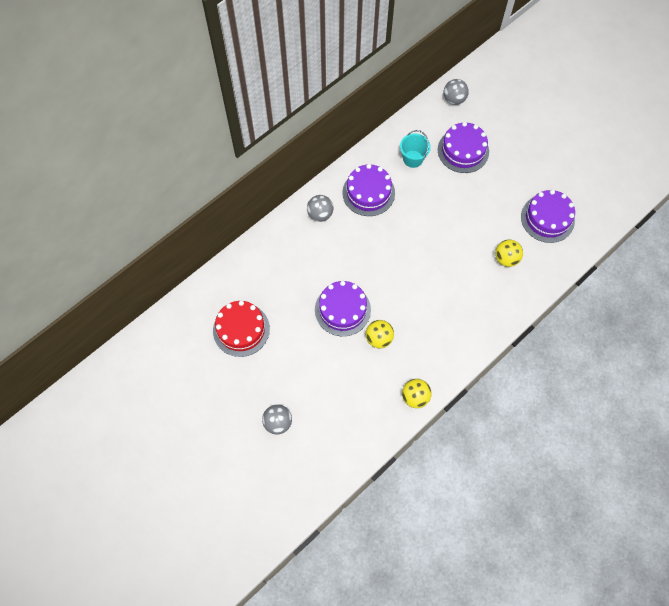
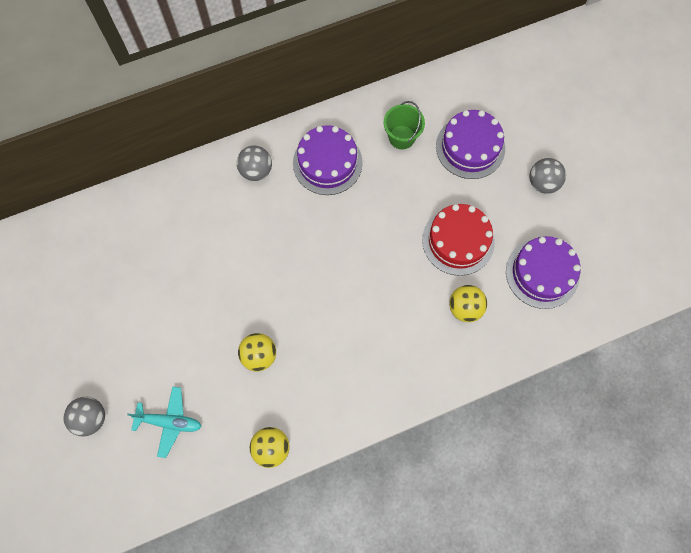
camera: 20 degrees right, 5 degrees up
(241, 329) = (99, 284): red cake -> red cake (458, 241)
(335, 405) = (169, 422): none -> turquoise plane
(342, 310) = (231, 302): purple cake -> none
(413, 159) = (401, 137): turquoise bucket -> green bucket
(454, 99) = (487, 76): grey ball -> grey ball (543, 183)

